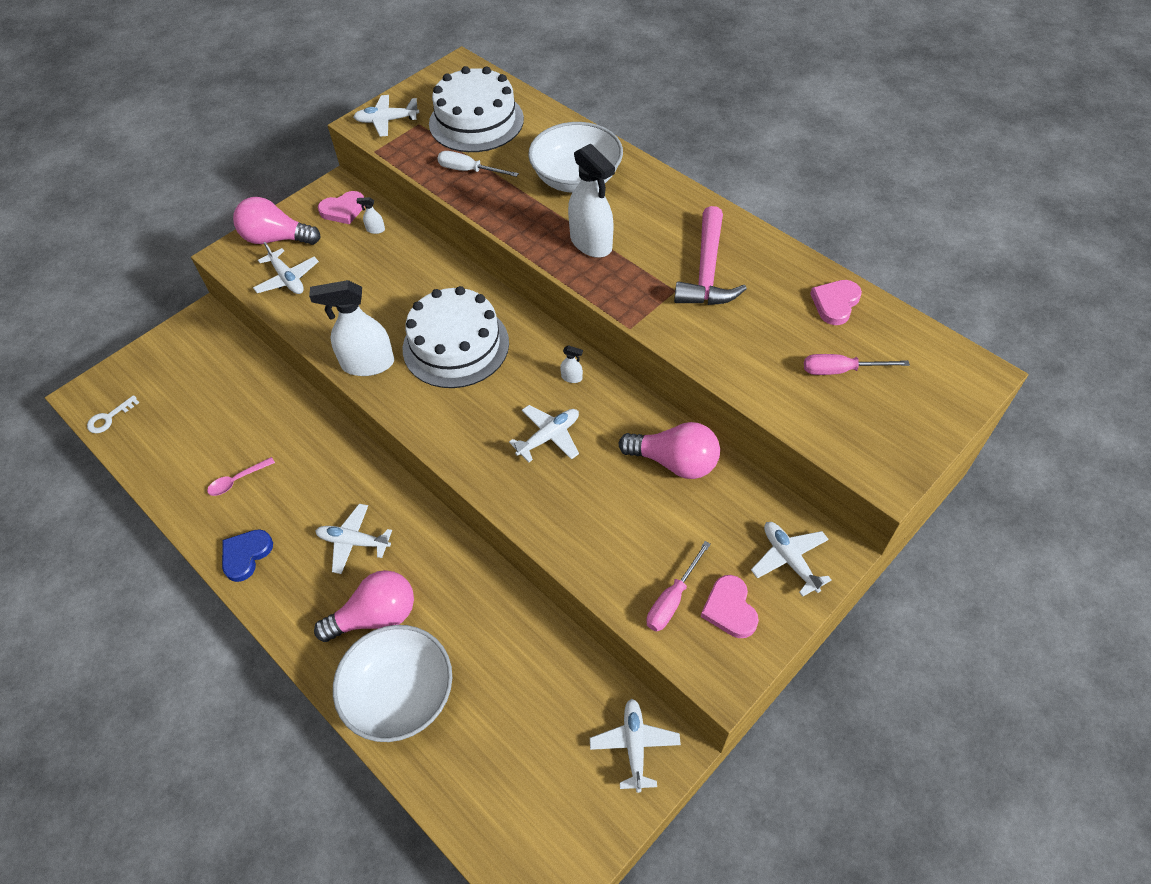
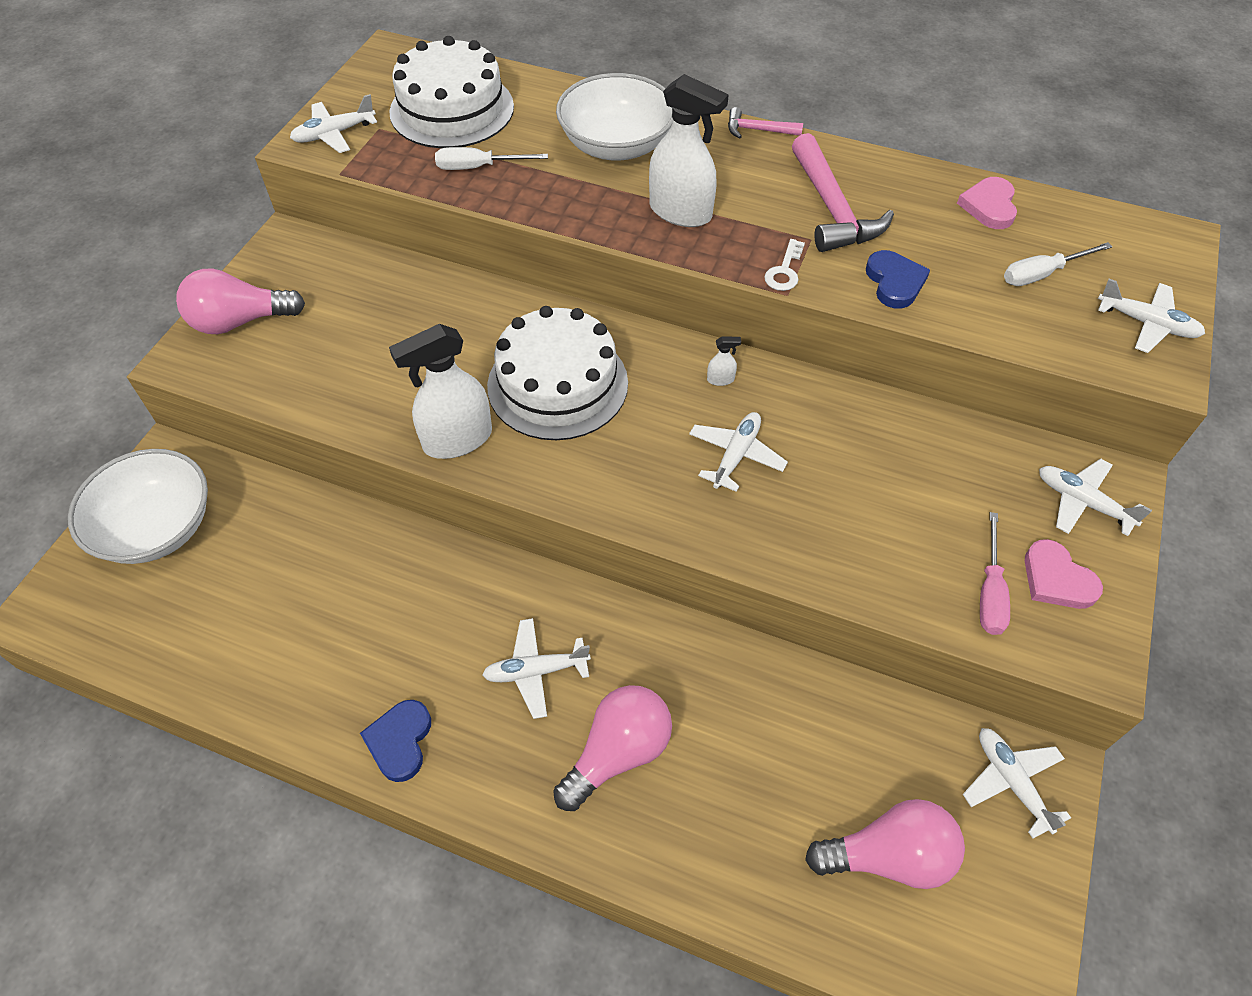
camera: 25 degrees left, 0 degrees up
(109, 418) = (95, 631): white key -> white key (784, 271)
(237, 480) = (333, 649): pink spoon -> none
(287, 279) = (285, 367): white plane -> white plane (1146, 324)
(343, 210) = (313, 263): pink heart -> none
(375, 230) = (370, 276): white spray bottle -> none
(400, 694) = (705, 838): white bowl -> white bowl (157, 528)
(674, 462) = (895, 437): pink light bulb -> pink light bulb (888, 856)
(690, 193) = (758, 130): none -> pink hammer
(717, 342) = (894, 282): none -> blue heart
(840, 370) = (1042, 274): pink screwdriver -> white screwdriver

